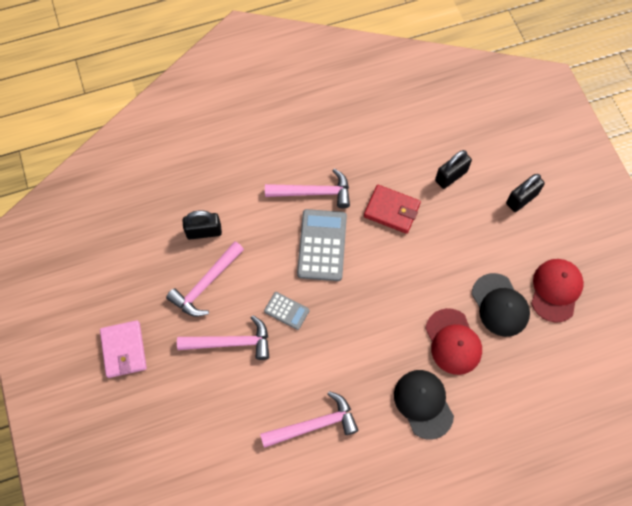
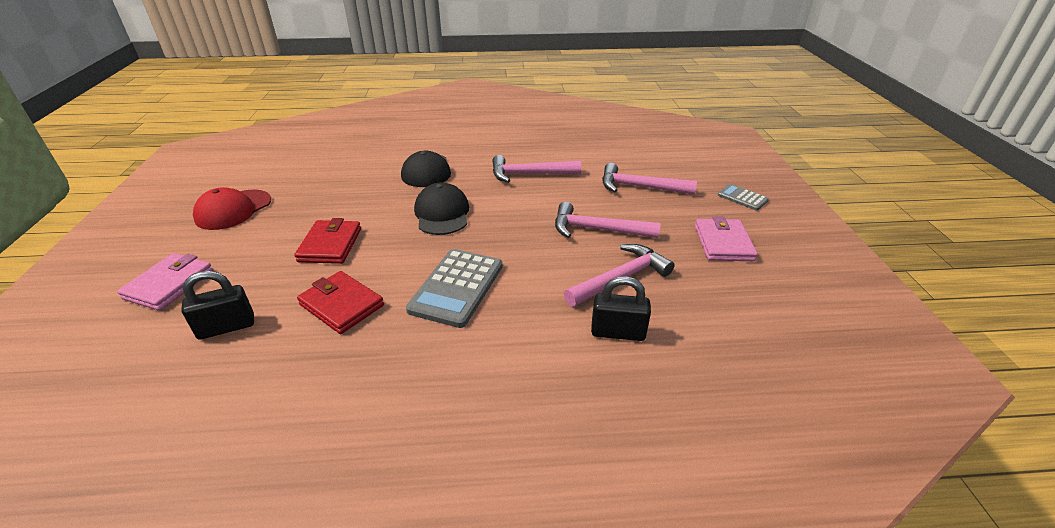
camera: 165 degrees left, 30 degrees down
(286, 311) = (527, 241): grey calculator -> grey calculator (742, 198)
(313, 193) = (436, 347): pink hammer -> pink hammer (640, 187)
(440, 266) = (330, 245): none -> red wallet
(453, 341) = (368, 196): red cap -> none
(500, 305) = (299, 209): black cap -> black cap (442, 213)
(521, 199) = (169, 284): black padlock -> pink wallet

